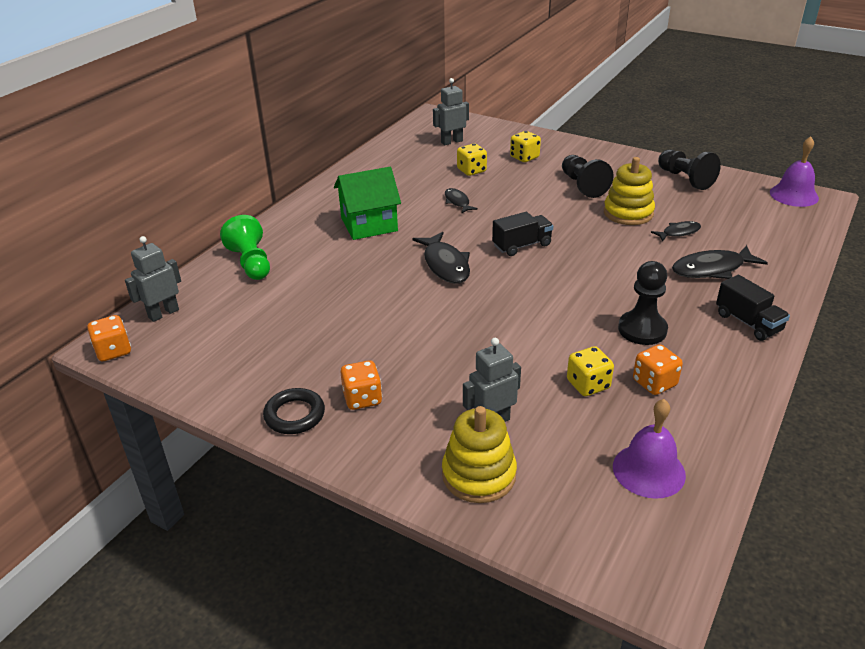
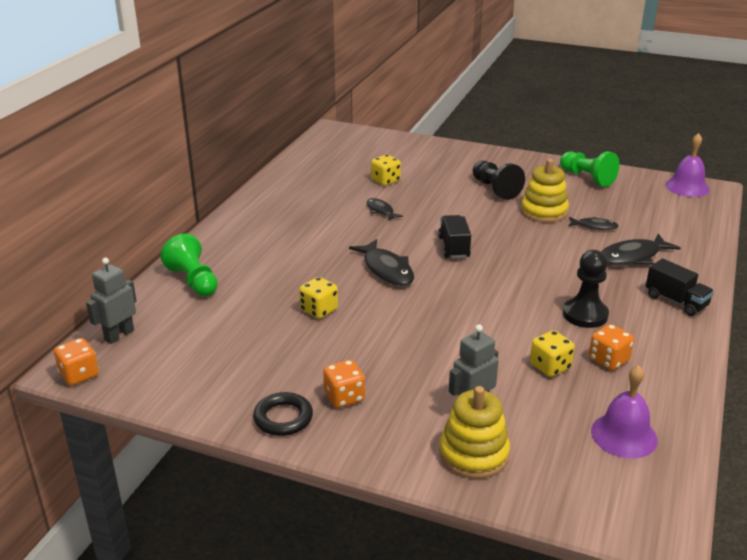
camera: 10 degrees left, 5 degrees down
(369, 224) = (300, 237): green house -> none
(451, 142) = (358, 154): grey robot -> none
(522, 245) = (454, 247): black truck -> black truck turned 60 degrees counterclockwise
(524, 157) = (432, 166): yellow dice -> yellow dice (319, 310)
(679, 232) = (594, 226): black fish -> black fish turned 45 degrees clockwise
(685, 179) = (587, 178): black pawn -> green pawn

